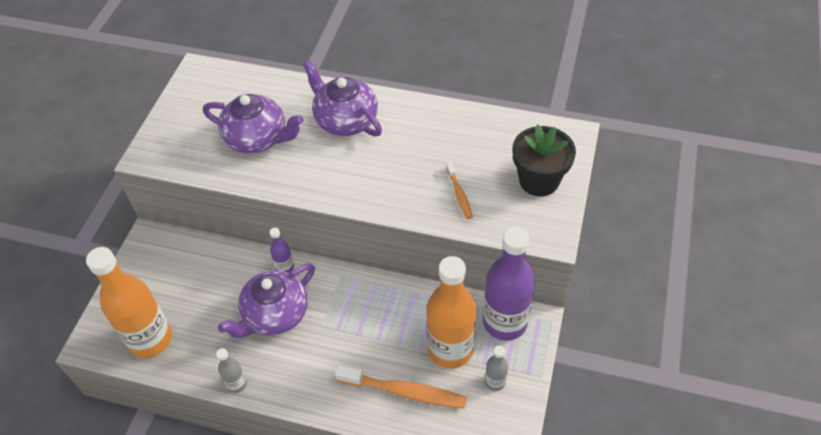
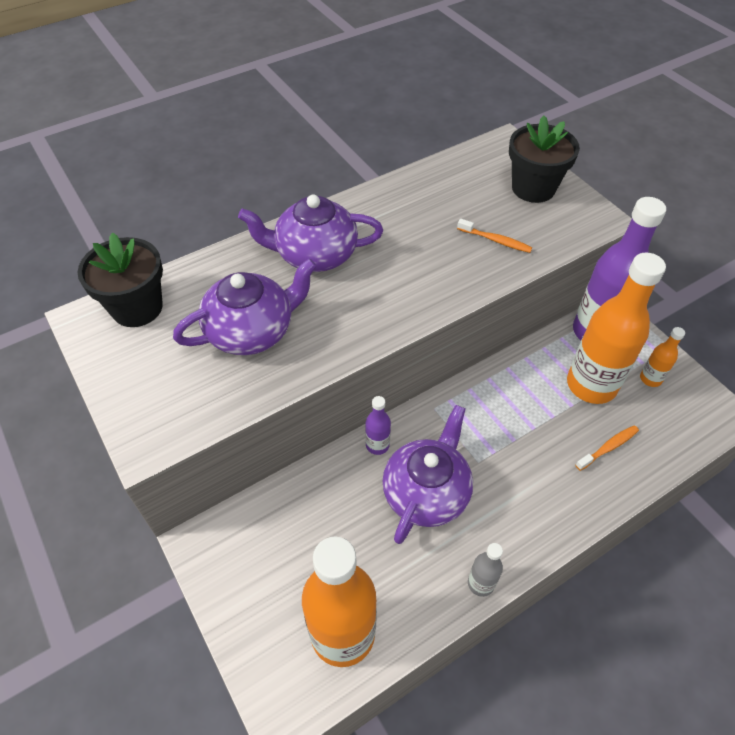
camera: 50 degrees left, 0 degrees up
(225, 82) = (137, 308): none -> black flower pot
(274, 315) = (426, 492): purple teapot -> purple teapot turned 150 degrees counterclockwise
(404, 391) = (608, 447): orange toothbrush -> orange toothbrush, size x0.53
(495, 382) = (650, 379): grey bottle -> orange bottle

